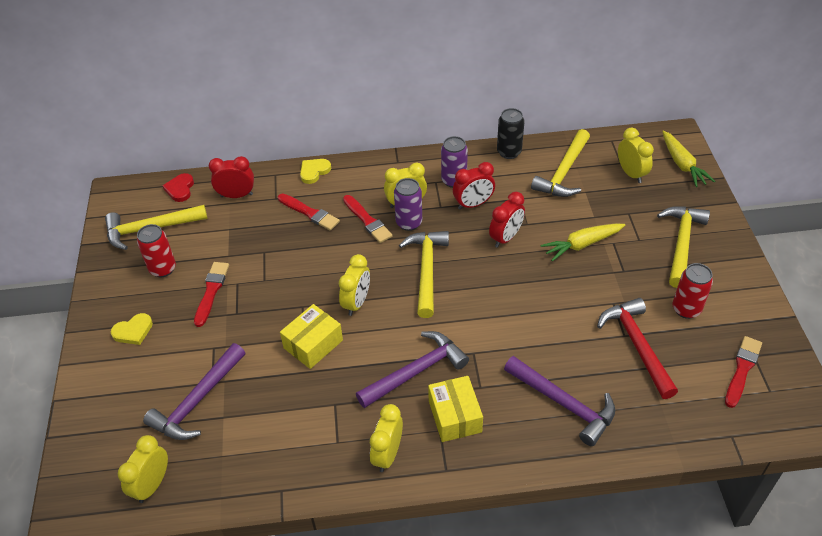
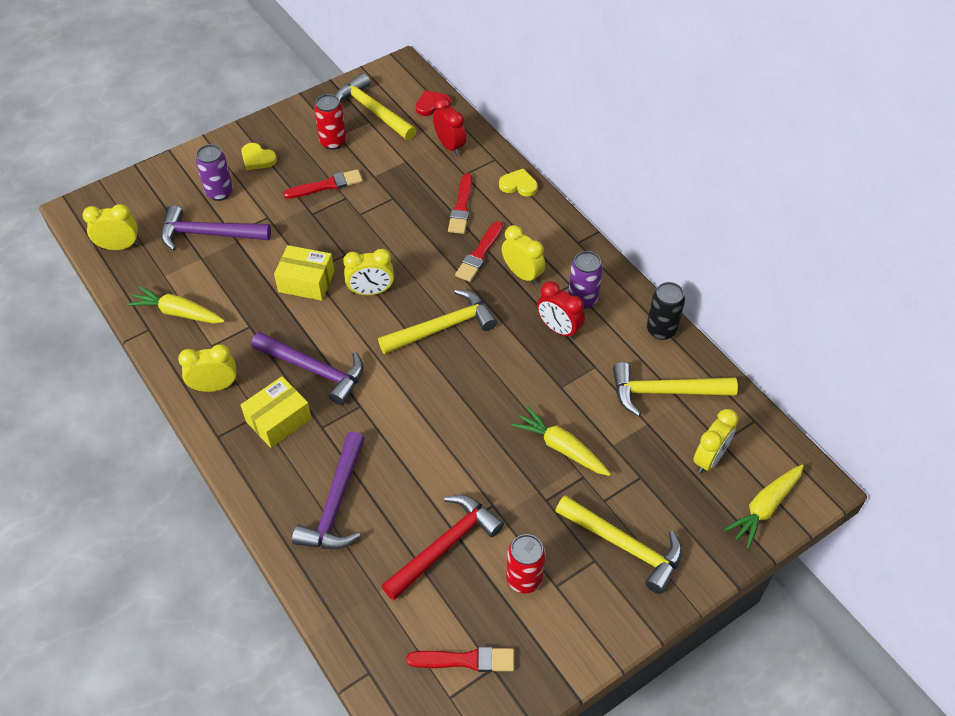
camera: 60 degrees right, 5 degrees up
(279, 457) = (178, 313): none -> yellow carrot
(409, 223) = (497, 287): purple can -> purple can (219, 192)
(506, 238) = (528, 375): red clock -> none
(681, 244) = (624, 545): yellow hammer -> yellow hammer turned 45 degrees clockwise

